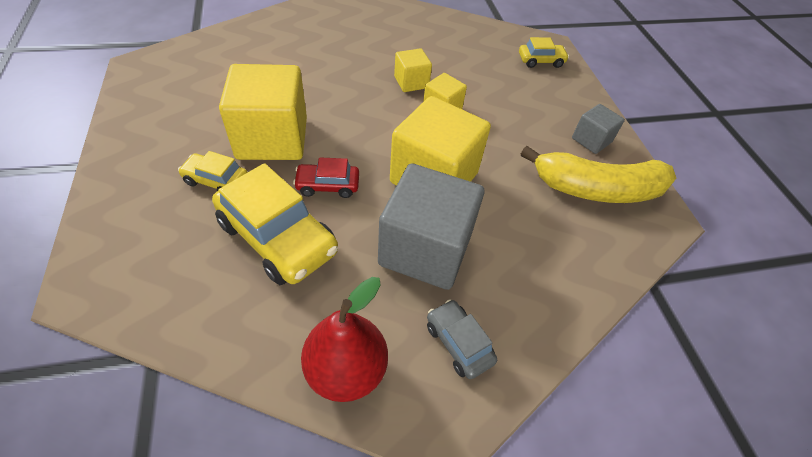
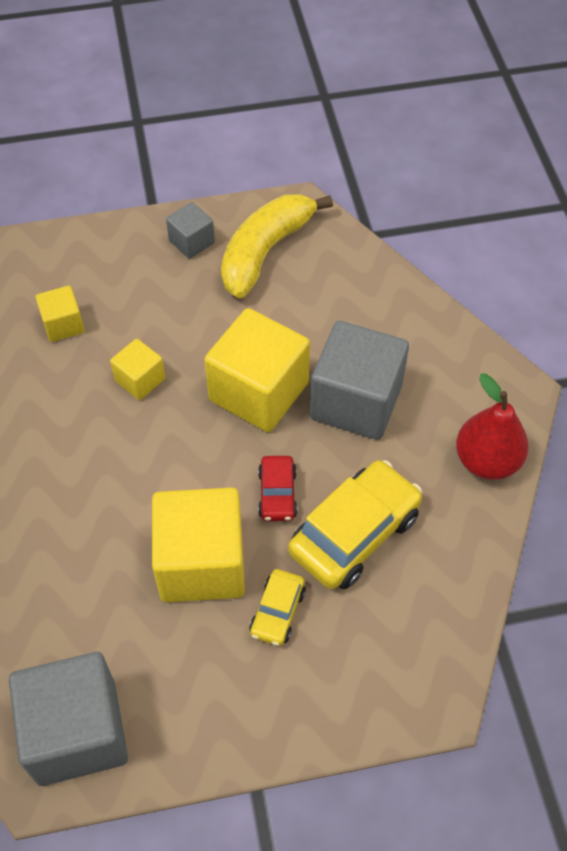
camera: 85 degrees left, 5 degrees up
(164, 79) = (77, 732): none -> grey cube
(411, 82) = (85, 412): yellow cube -> yellow cube (63, 325)
(458, 343) = (451, 379): grey car -> none
(540, 61) = (39, 266): yellow car -> none
(596, 189) = (265, 251): yellow banana -> yellow banana turned 150 degrees counterclockwise

